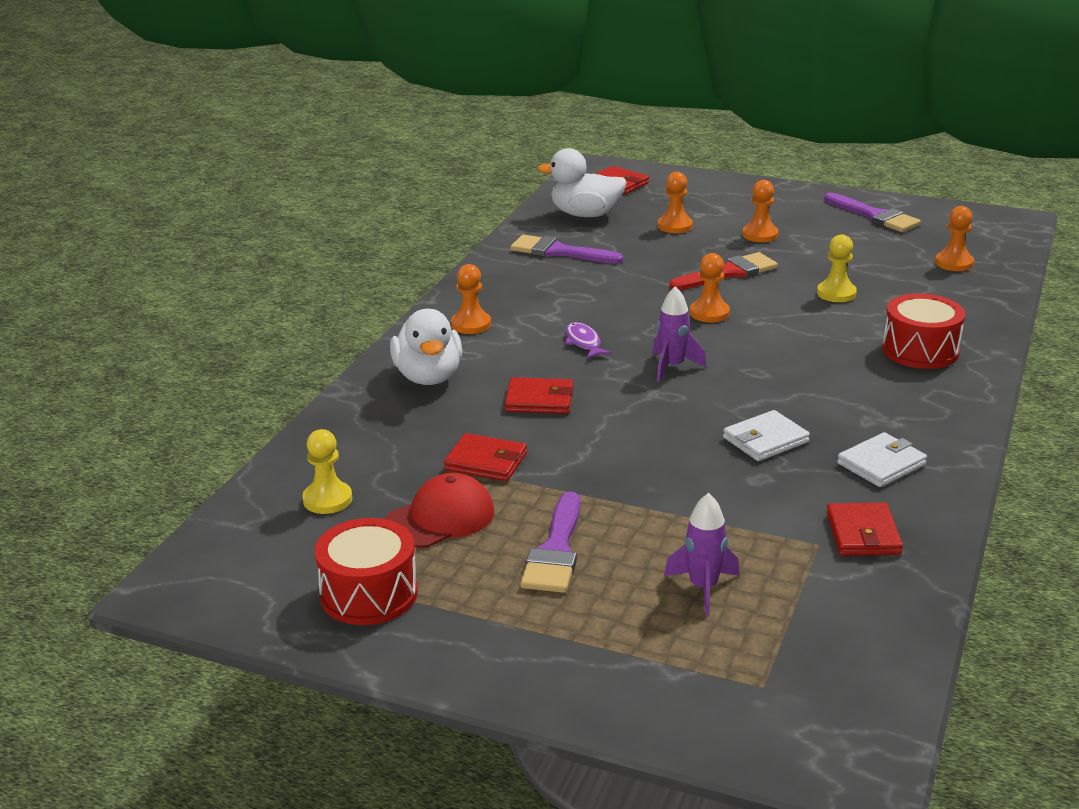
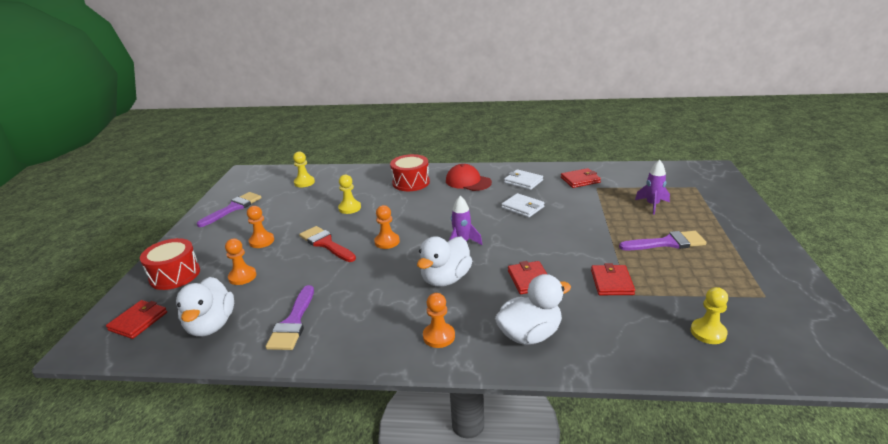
camera: 105 degrees left, 0 degrees up
(369, 594) = (764, 288): red drum -> red drum (175, 275)
(440, 518) = (679, 283): red cap -> red cap (468, 181)
(583, 342) = (445, 279): purple fish -> white duck
(954, 263) = (304, 182): orange pawn -> yellow pawn

